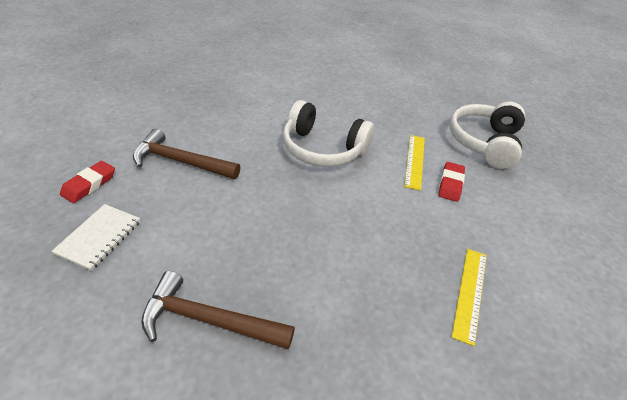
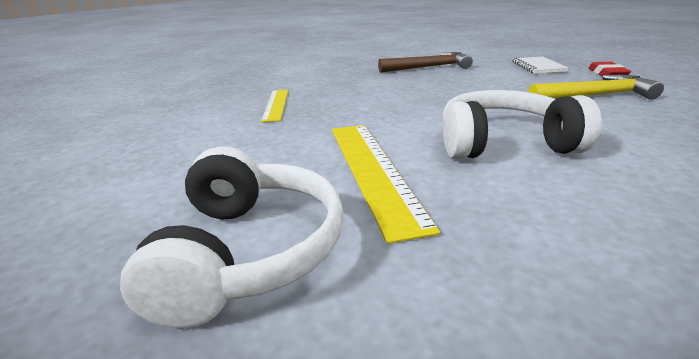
camera: 160 degrees right, 15 degrees down
(181, 162) = (594, 96): brown hammer -> yellow hammer
(414, 161) = (373, 170): yellow ruler -> yellow ruler, size x1.61
(450, 184) = (309, 160): red eraser -> none

